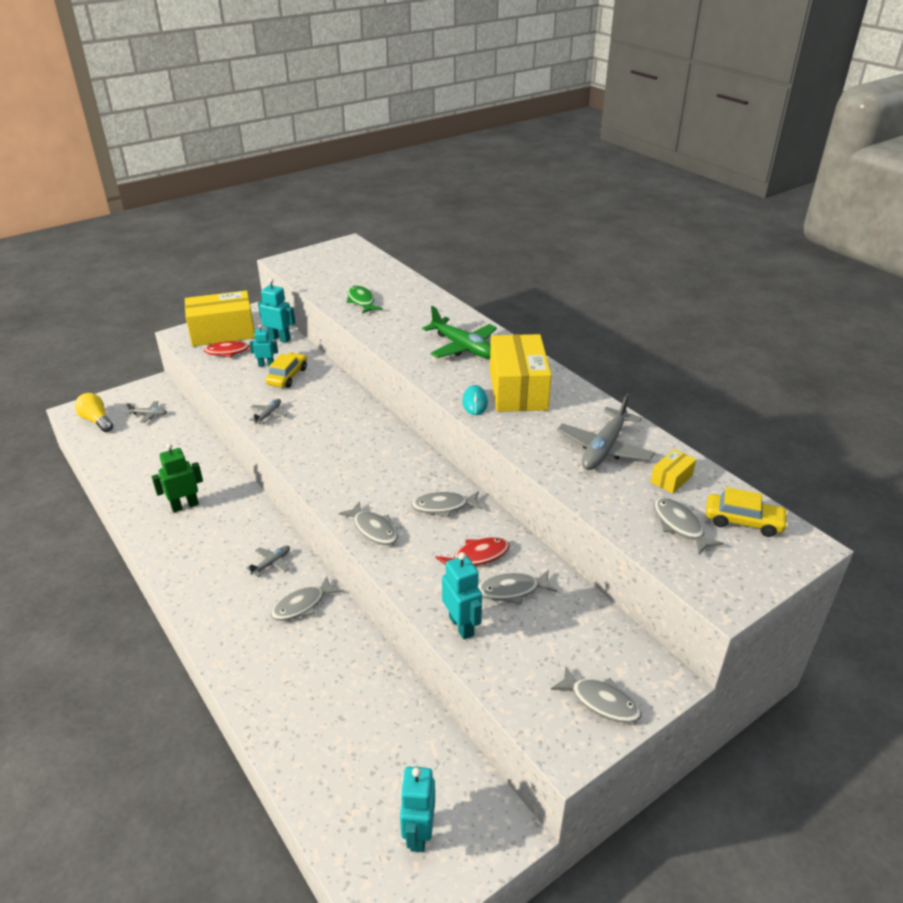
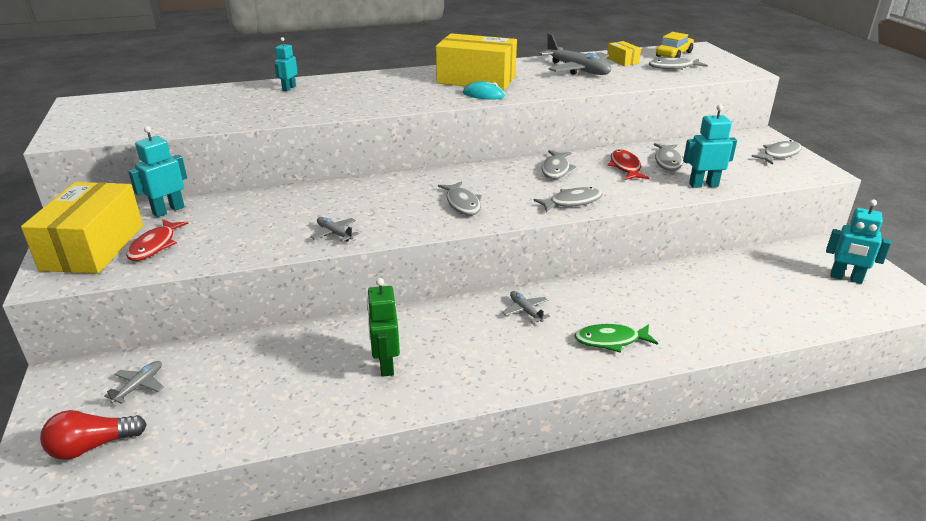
camera: 70 degrees left, 5 degrees down
(97, 420) = (92, 446): yellow light bulb -> red light bulb
(266, 365) = (220, 224): turquoise robot -> turquoise robot (289, 88)
(287, 376) = (264, 214): yellow car -> none
(302, 605) = (594, 299): grey fish -> grey fish (462, 204)
(361, 301) = (237, 112): green fish -> green fish (610, 340)
(463, 347) = (387, 86): green plane -> none

